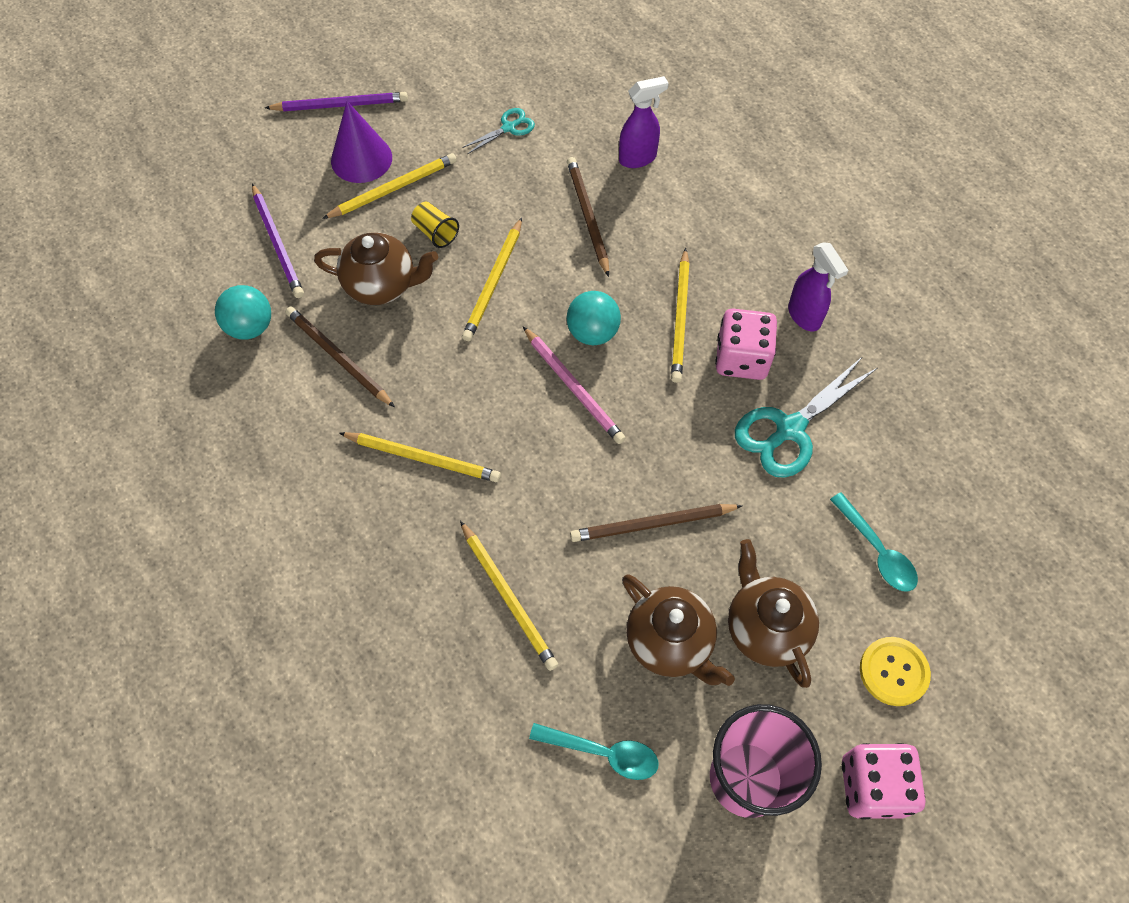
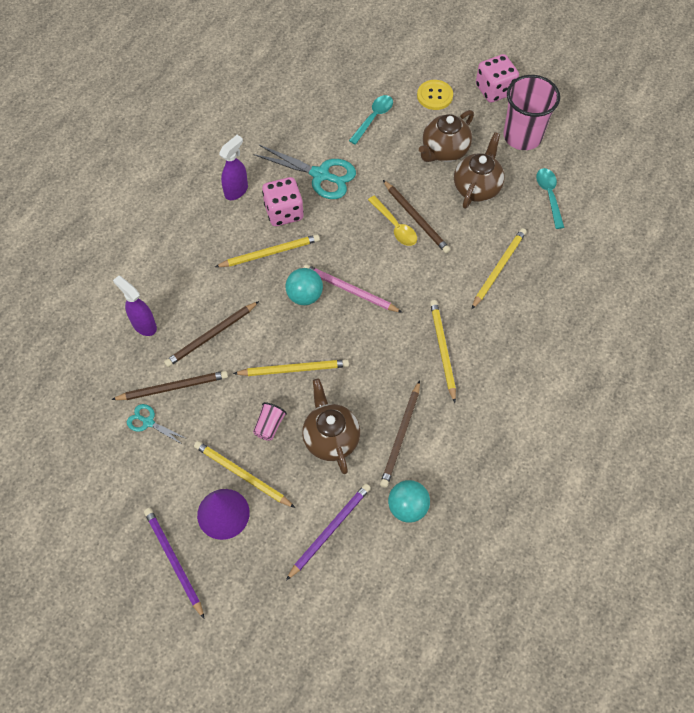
camera: 115 degrees left, 0 degrees up
(435, 233) = (269, 426): yellow cup -> pink cup
(539, 161) = (173, 387): none -> brown pencil
(573, 387) = (350, 290): pink pencil -> pink pencil turned 90 degrees counterclockwise
(652, 489) = (395, 226): none -> yellow spoon

